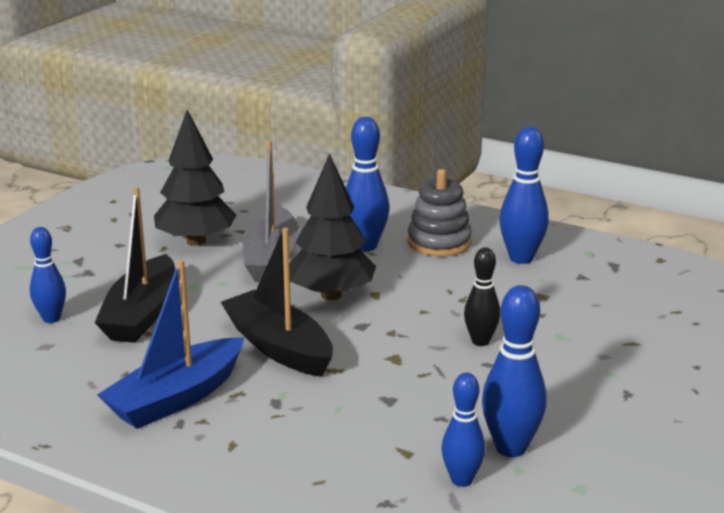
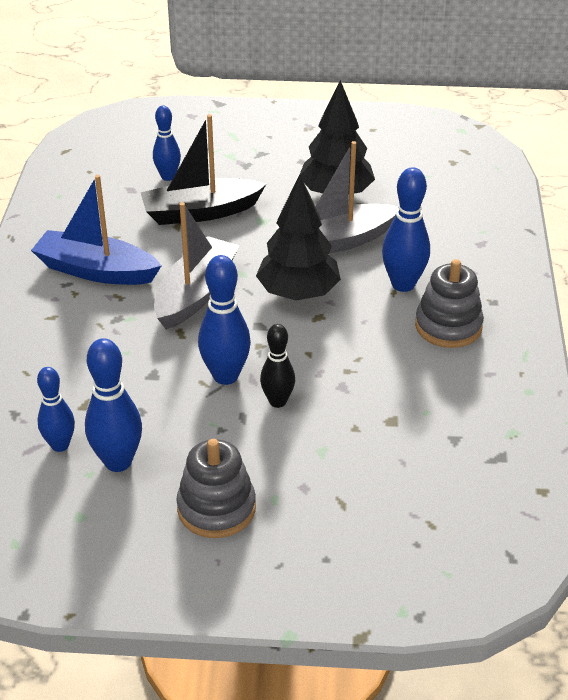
camera: 65 degrees right, 15 degrees up
(279, 347) = (196, 293): black boat -> grey boat
(521, 258) = (459, 387): blue bowling pin -> blue bowling pin (225, 376)
(608, 405) = (216, 508): none -> grey stacking toy

